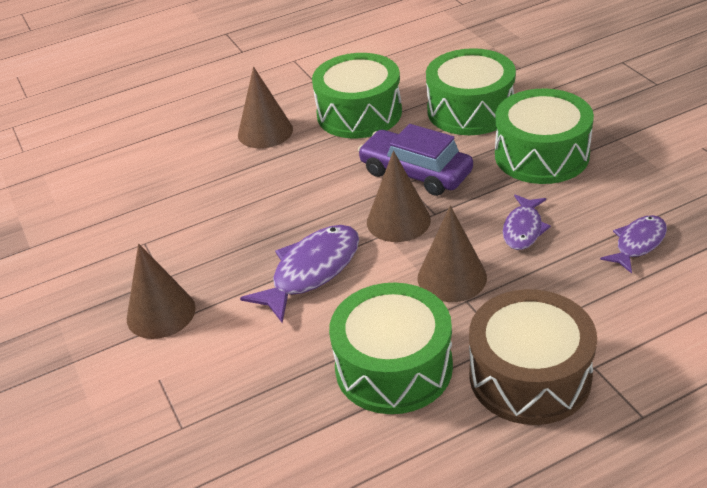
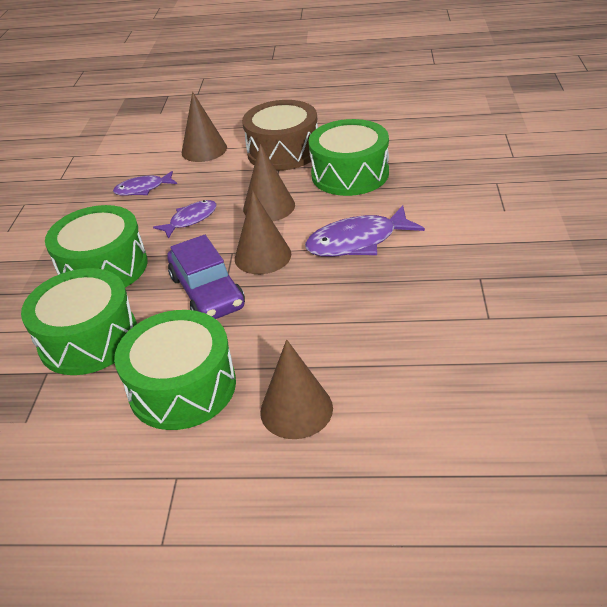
camera: 150 degrees left, 0 degrees up
(161, 313) = (490, 250): brown cone -> brown cone (204, 150)

